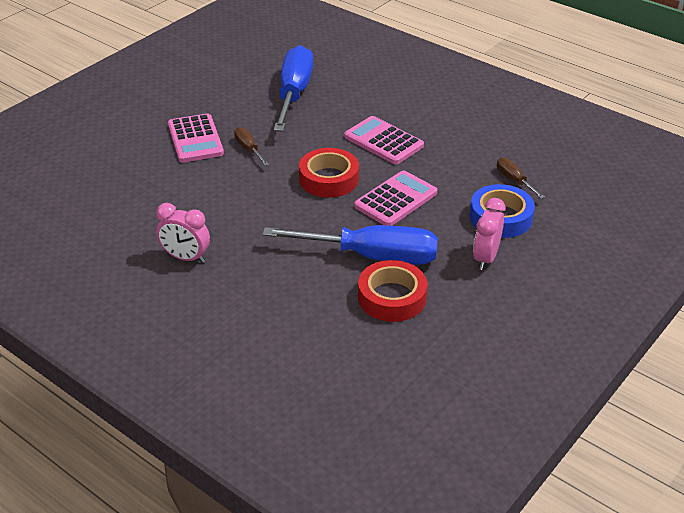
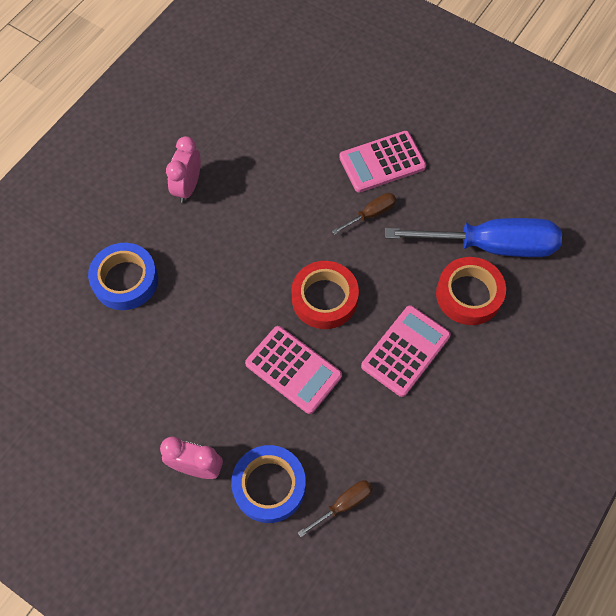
camera: 85 degrees right, 25 degrees up
(287, 303) = (125, 280): none -> blue tape
(371, 256) = (195, 350): blue screwdriver -> none
(392, 297) = (133, 373): red tape -> red tape (468, 294)

